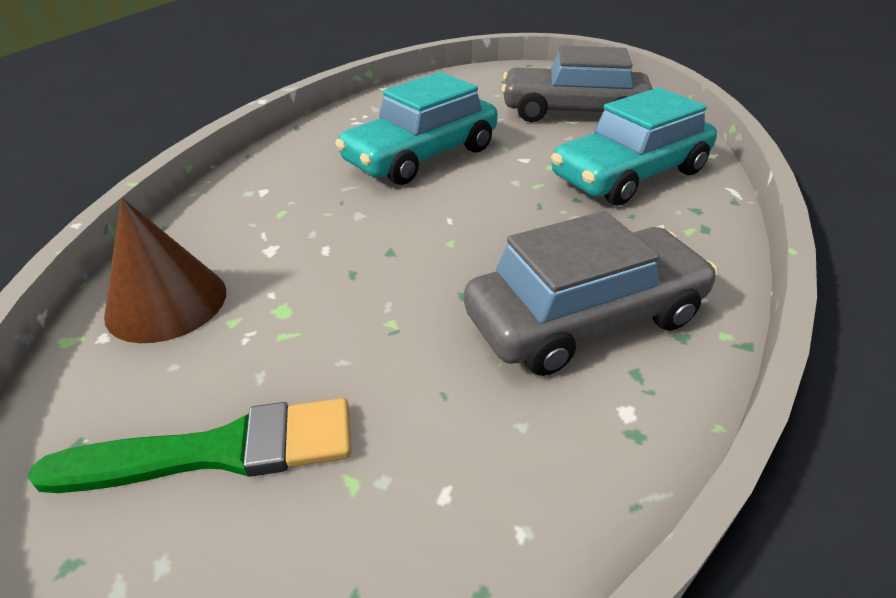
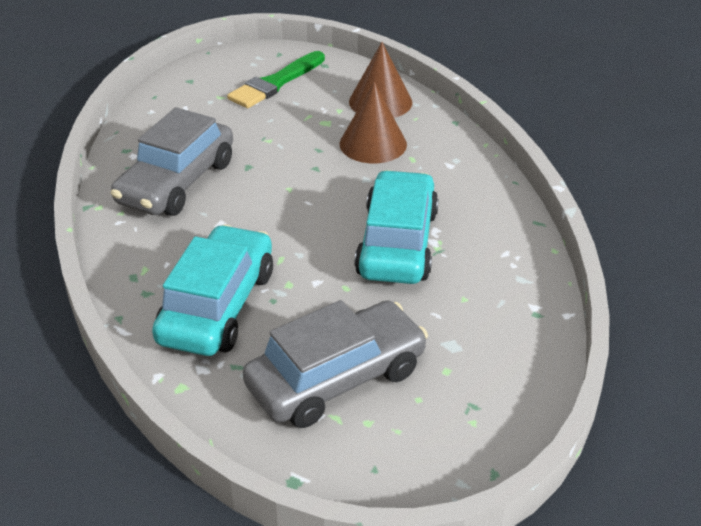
camera: 140 degrees right, 0 degrees up
(285, 247) = (373, 144): none -> brown cone

